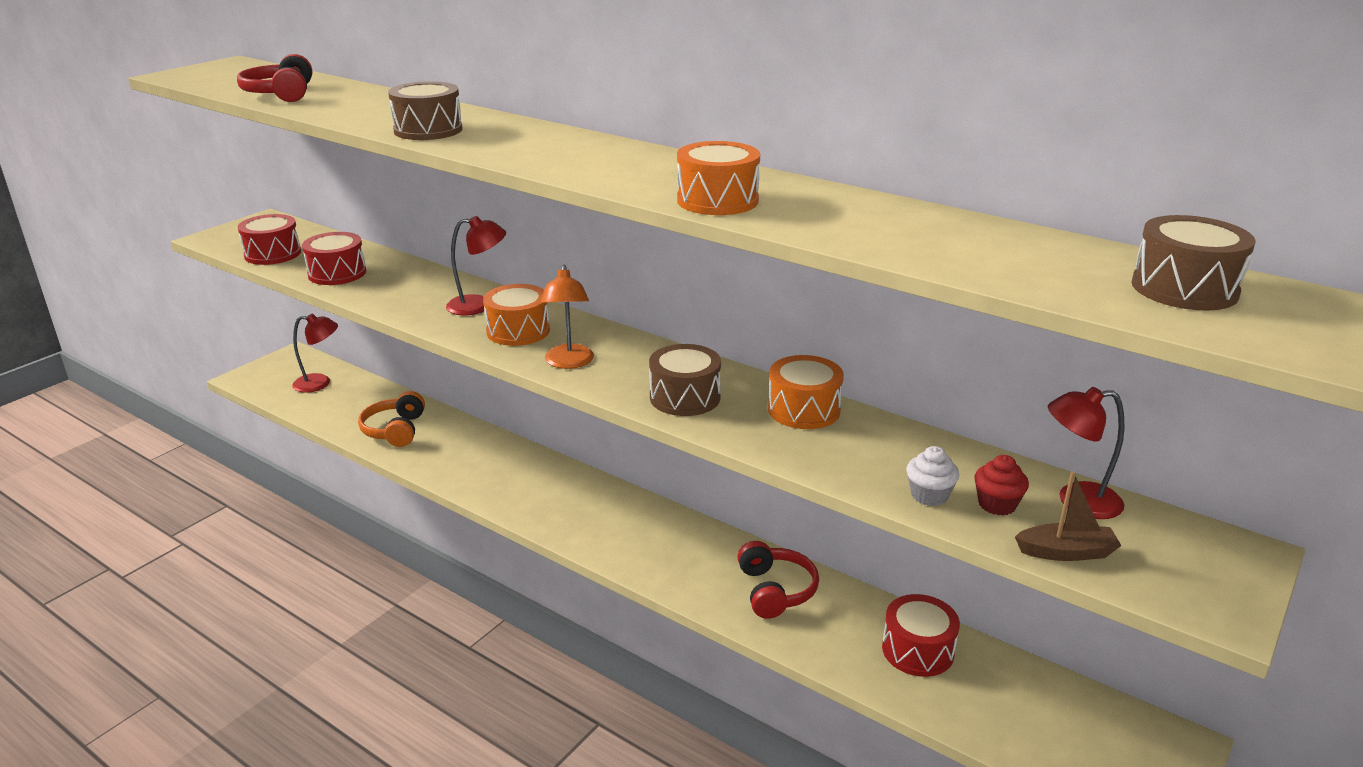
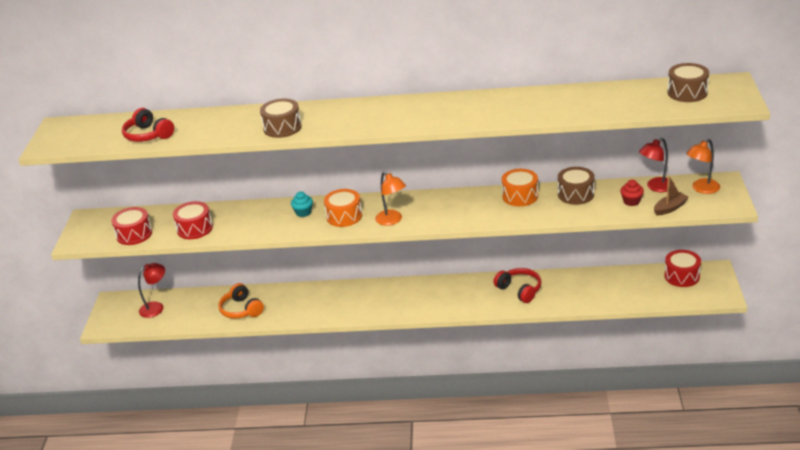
camera: 30 degrees left, 5 degrees up
(479, 305) = (303, 212): red lamp -> turquoise cupcake
(685, 397) = (465, 213): brown drum -> brown drum (576, 194)
(717, 200) = (482, 116): orange drum -> none
(917, 650) = (598, 284): red drum -> red drum (682, 276)
(929, 495) = (605, 209): white cupcake -> none
(1177, 546) = (702, 189): none -> orange lamp

